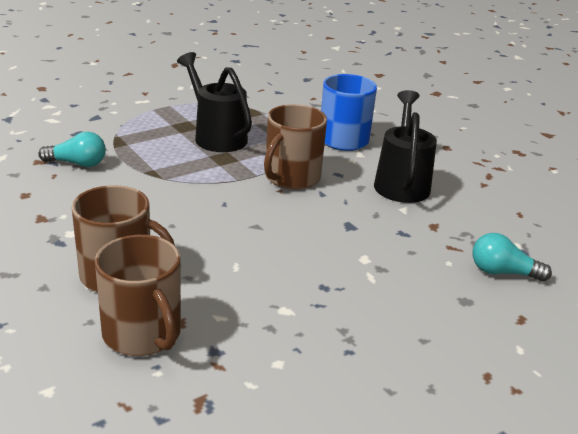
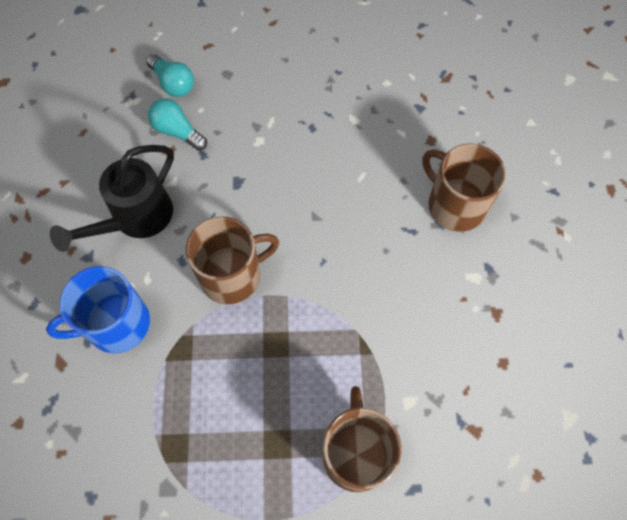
camera: 145 degrees left, 35 degrees up
(77, 163) = (434, 405): turquoise light bulb -> turquoise light bulb (177, 131)
(143, 334) = (459, 140): brown mug -> brown mug (356, 453)
(216, 136) = (253, 400): black watering can -> none

